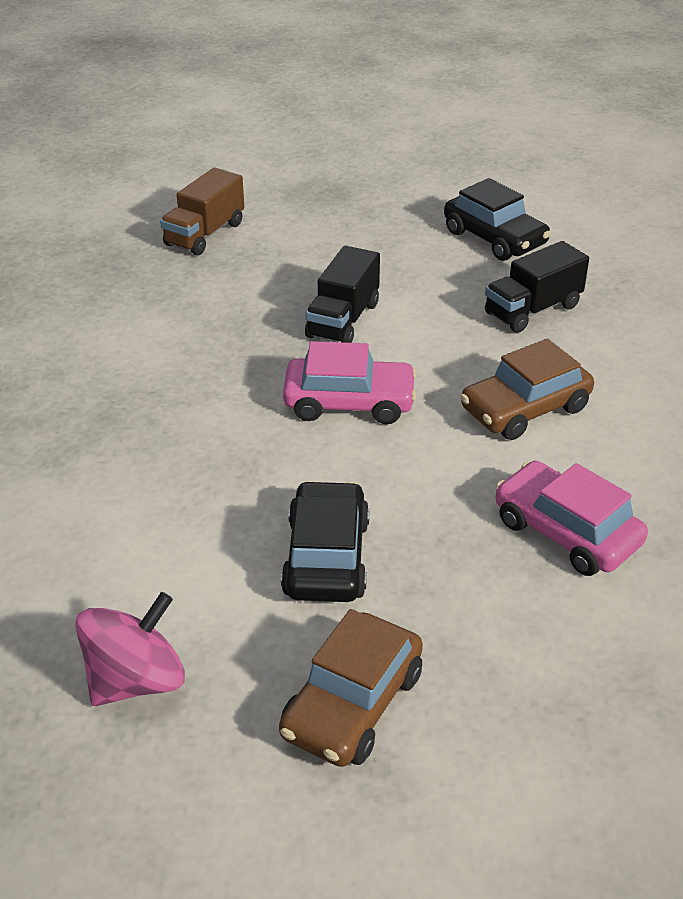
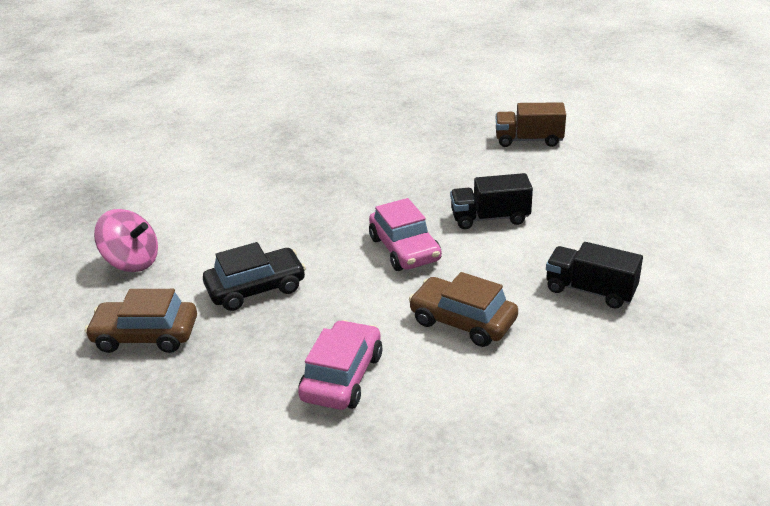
camera: 65 degrees right, 5 degrees down
(494, 238) = (668, 245): black car -> none

